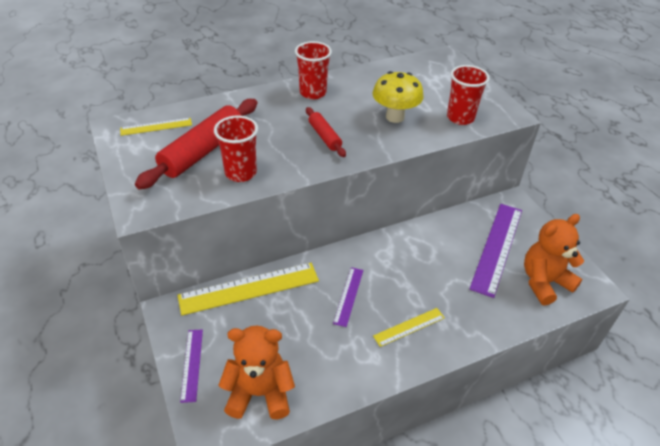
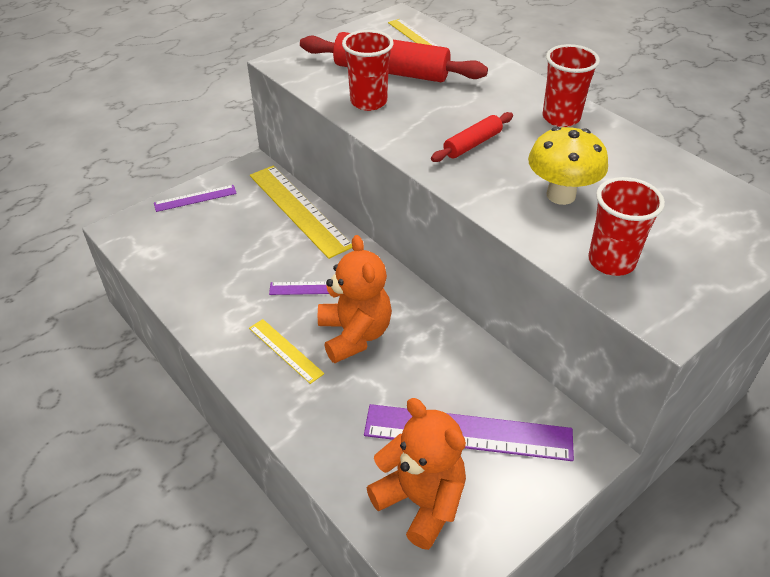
camera: 75 degrees right, 0 degrees up
(259, 393) = (171, 249): orange teddy bear -> orange teddy bear (354, 334)

